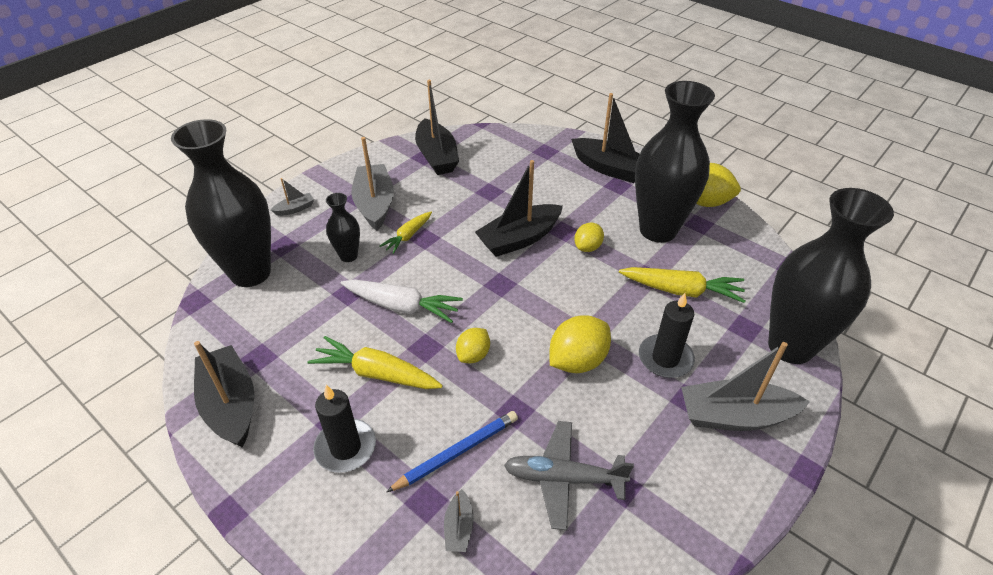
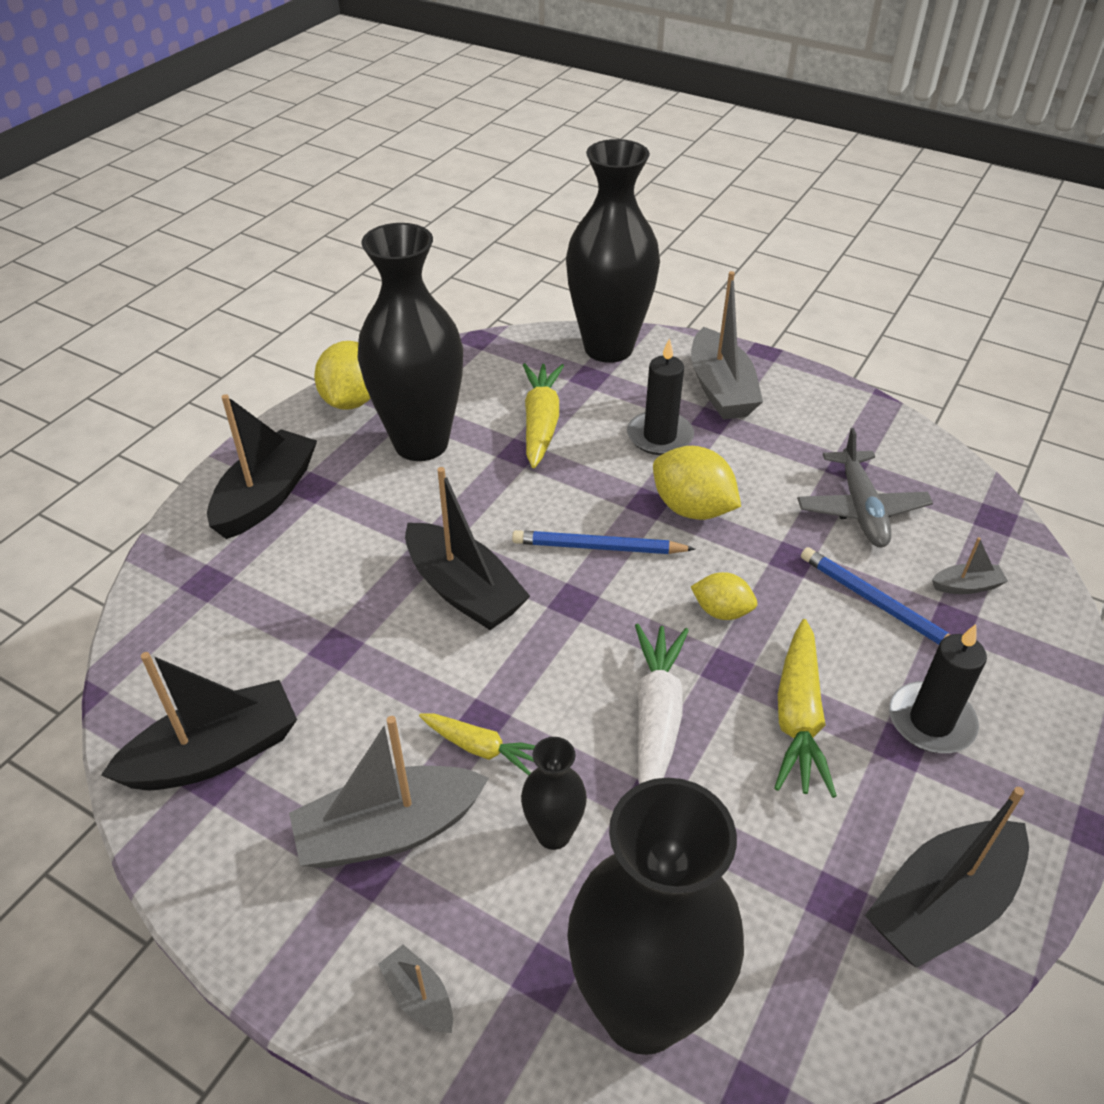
camera: 100 degrees left, 0 degrees up
(545, 302) = (598, 547): none -> blue pencil
(587, 247) = (471, 511): yellow lemon -> none

